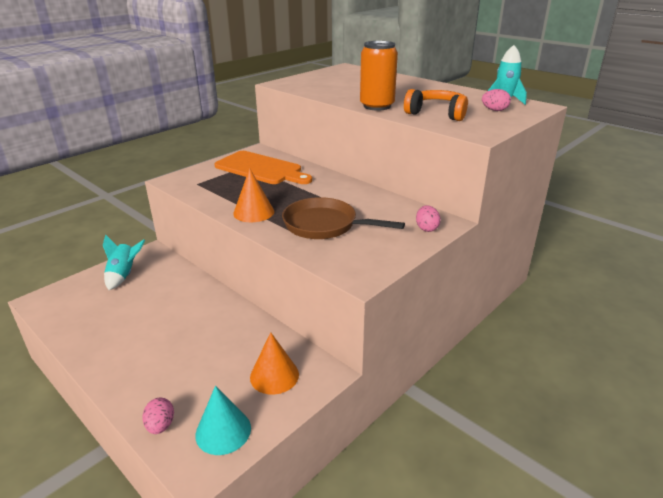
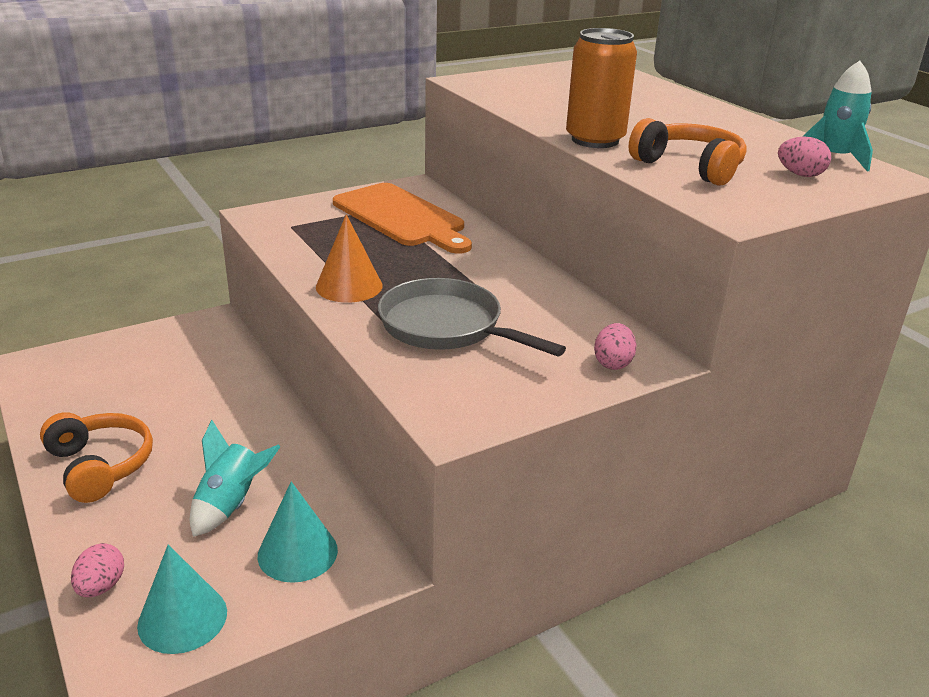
camera: 15 degrees right, 0 degrees up
(122, 353) = (100, 466): none -> orange headphones
(124, 275) = (157, 349): turquoise rocket -> turquoise rocket (231, 504)
(274, 375) = (297, 552): orange cone -> turquoise cone
(325, 225) = (447, 327): brown pan -> grey pan

